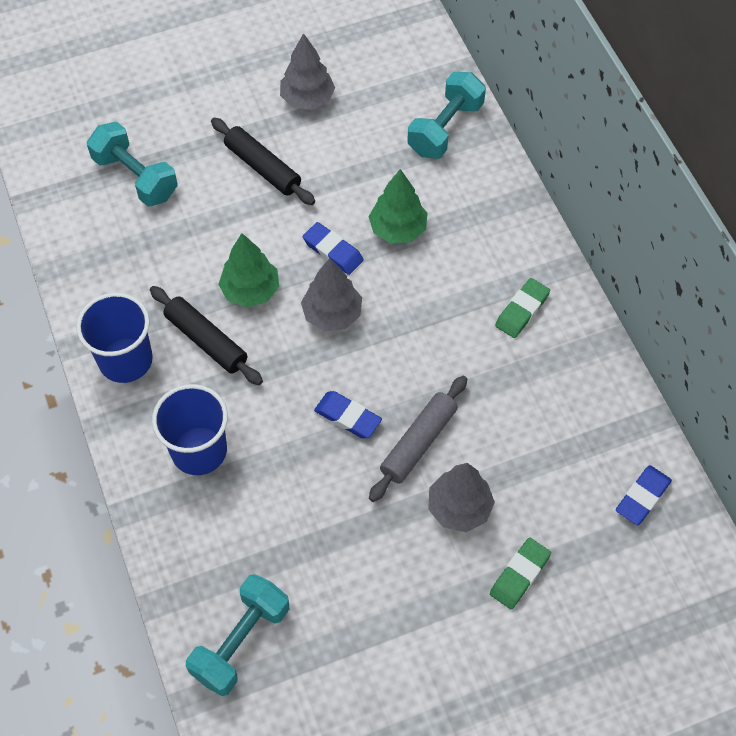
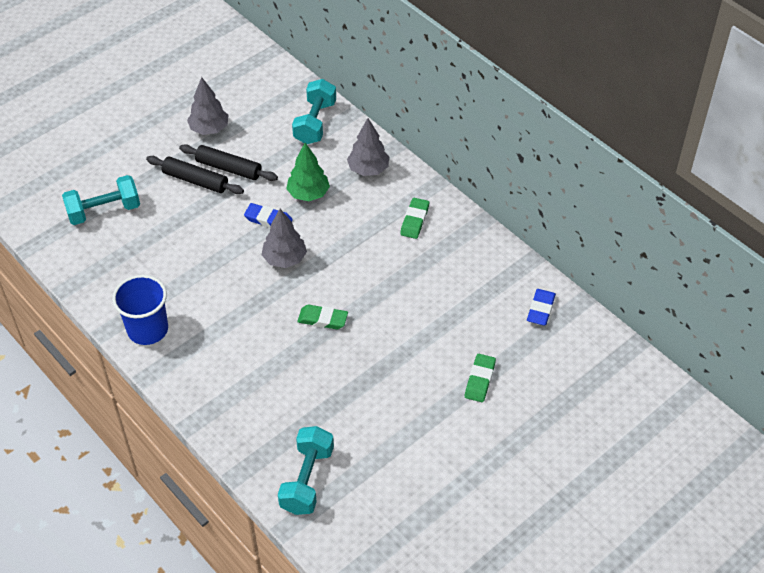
camera: 20 degrees left, 10 degrees down
(135, 177) = (104, 211): turquoise dumbbell -> turquoise dumbbell turned 45 degrees counterclockwise
(199, 450) = (226, 371): blue cup -> none
(206, 341) = (201, 301): black rolling pin -> black rolling pin (229, 168)
(250, 291) = (220, 260): green tree -> none
(347, 417) = (322, 319): blue eraser -> green eraser
(418, 443) = (378, 321): grey rolling pin -> none
(459, 508) = (422, 352): grey tree -> grey tree (368, 169)

